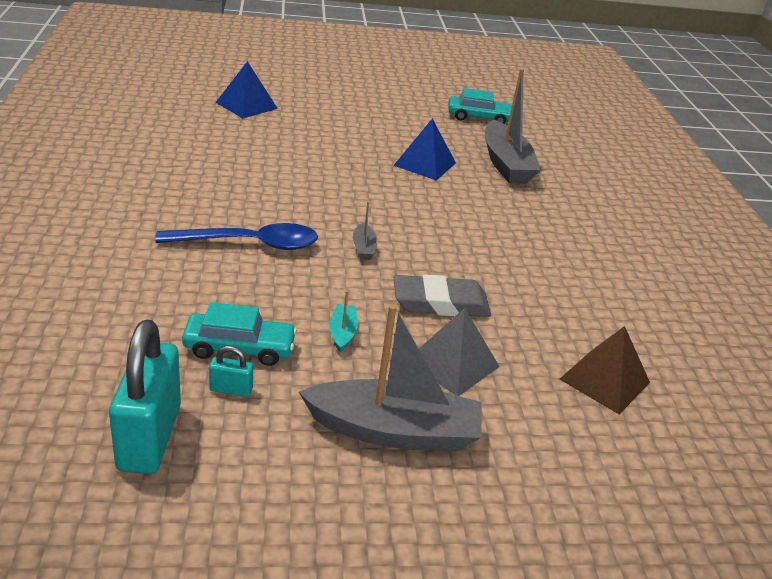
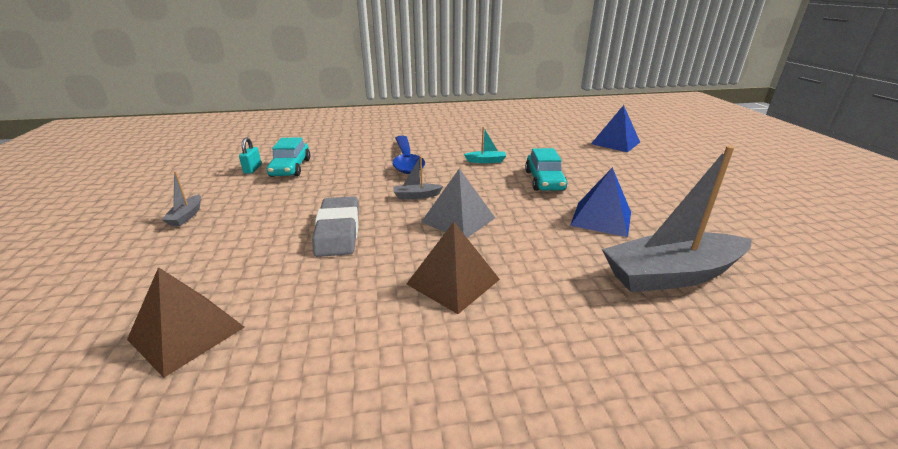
camera: 90 degrees right, 5 degrees down
(149, 437) = (224, 157): turquoise padlock -> none
(342, 333) = (300, 194): turquoise boat -> turquoise boat (486, 161)
(394, 431) = (186, 216): grey boat -> grey boat, size x0.43
(452, 363) = (251, 237): grey pyramid -> grey pyramid (458, 220)
(479, 118) = (794, 254): turquoise car -> turquoise car (544, 180)
(521, 247) = (453, 281): none -> brown pyramid

